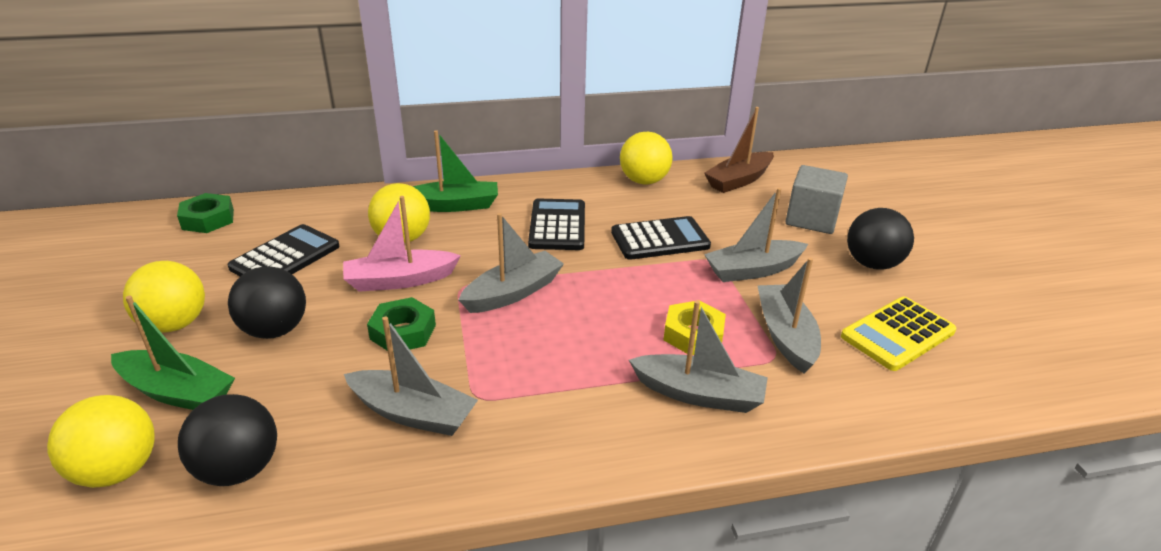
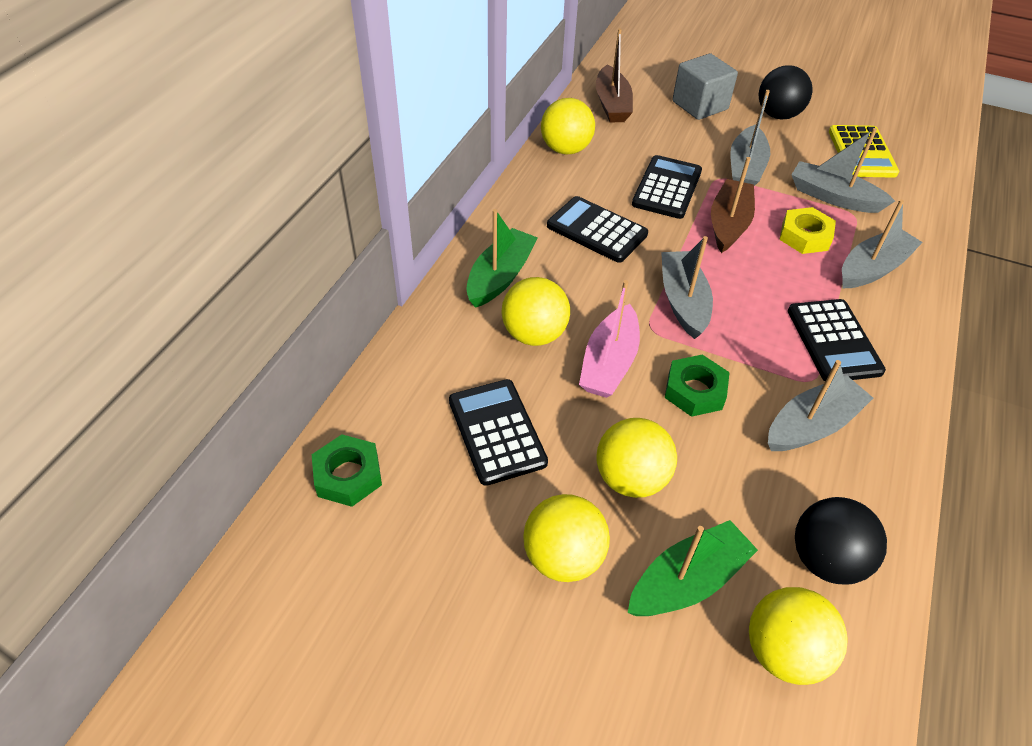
camera: 55 degrees left, 15 degrees up
(275, 330) = (631, 478): black ball -> yellow ball
(549, 396) = (833, 341): none -> black calculator
(652, 285) = (728, 224): none -> brown boat

